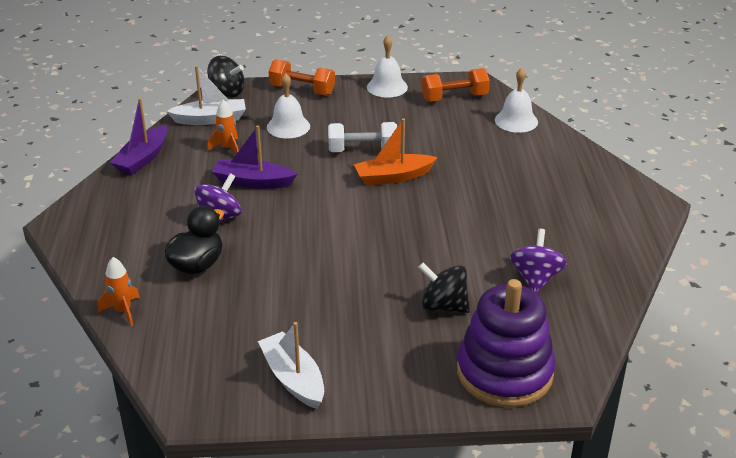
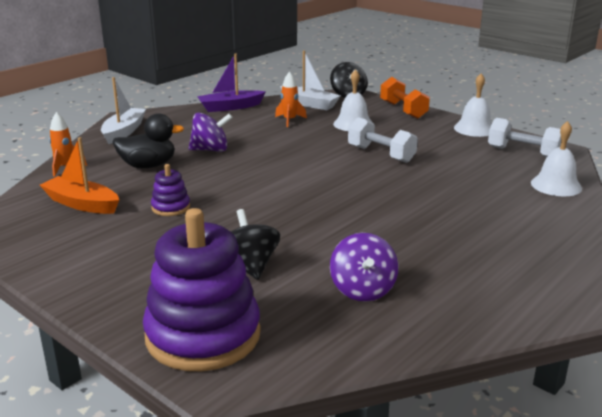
camera: 45 degrees right, 10 degrees down
(253, 182) = (269, 141): purple boat -> none
(293, 378) = (68, 249): white boat -> white boat (124, 132)
(298, 293) = (171, 207): none -> purple stacking toy
(393, 177) = (373, 177): orange boat -> orange boat (82, 204)
(454, 98) = (523, 153): orange dumbbell -> white dumbbell
(535, 278) = (362, 290): purple spinning top -> purple spinning top turned 120 degrees clockwise

